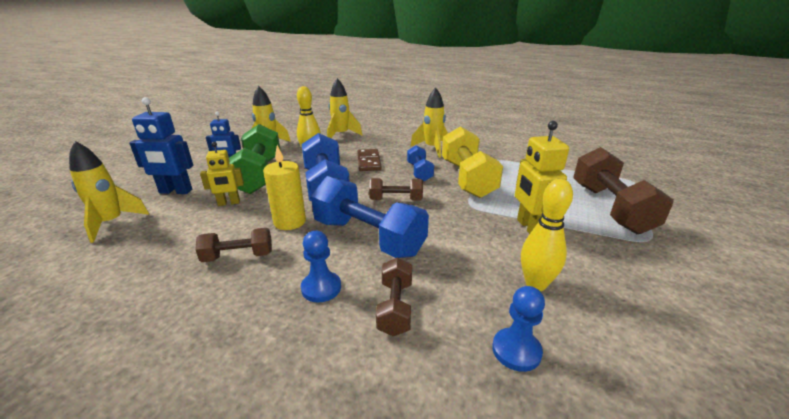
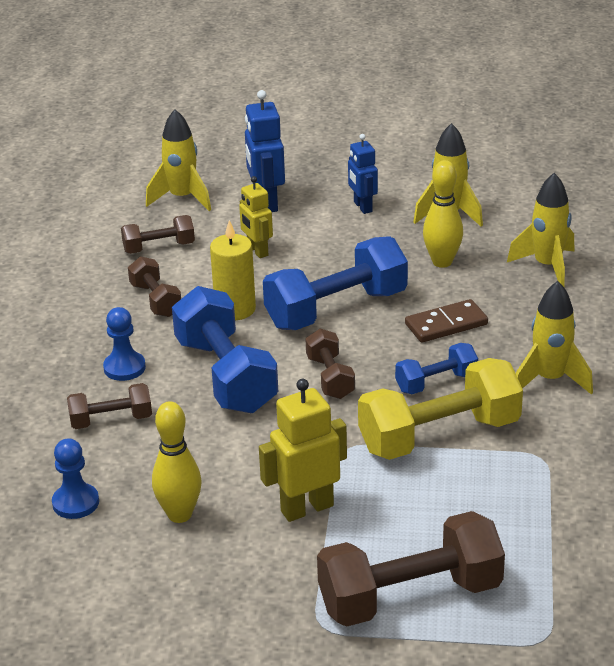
camera: 75 degrees right, 5 degrees up
(164, 244) = (159, 247): none -> brown dumbbell
(258, 175) = (342, 243): green dumbbell -> none
(368, 237) = (225, 375): blue dumbbell -> blue dumbbell turned 45 degrees counterclockwise

